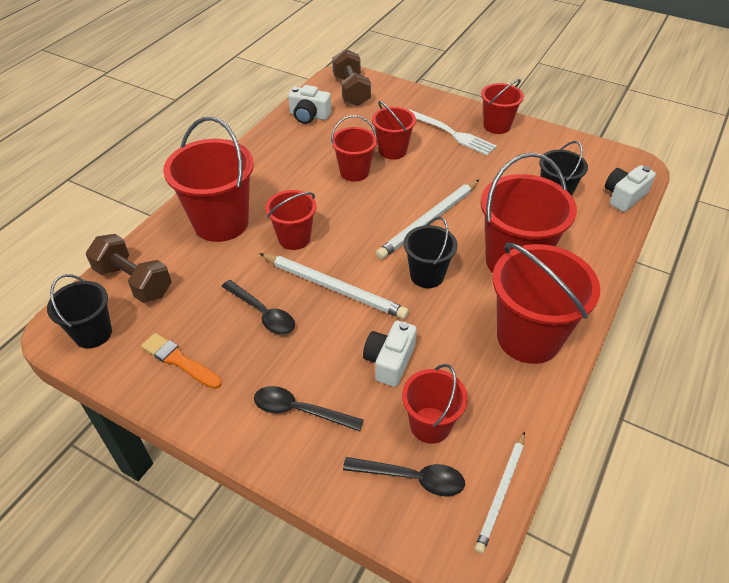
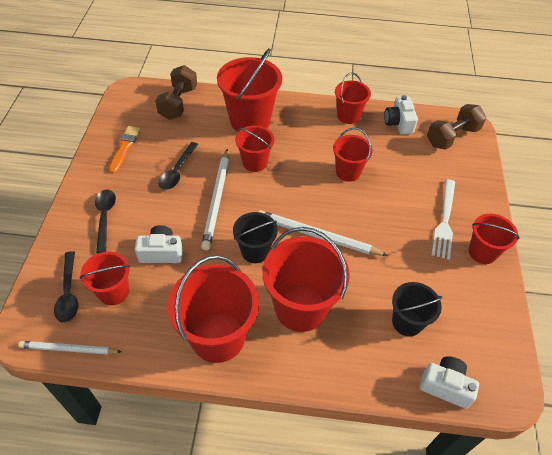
camera: 65 degrees right, 5 degrees up
(93, 333) = (131, 104): black bucket -> none
(392, 150) = (391, 187): red bucket -> red bucket (348, 116)

